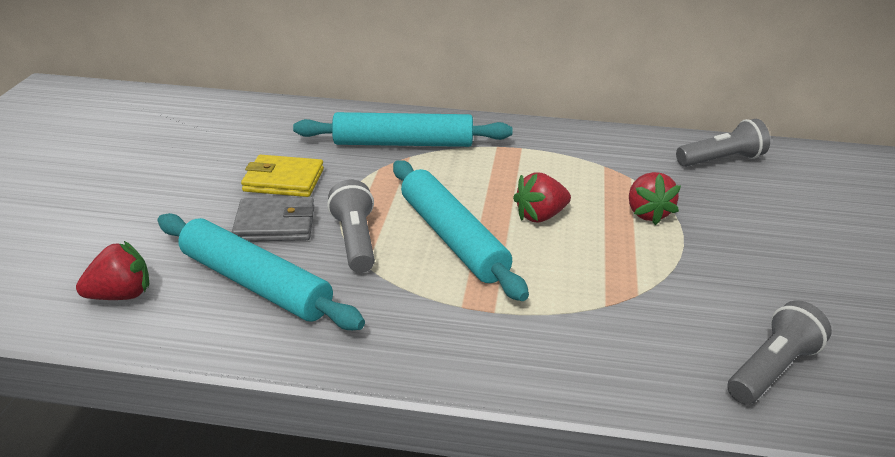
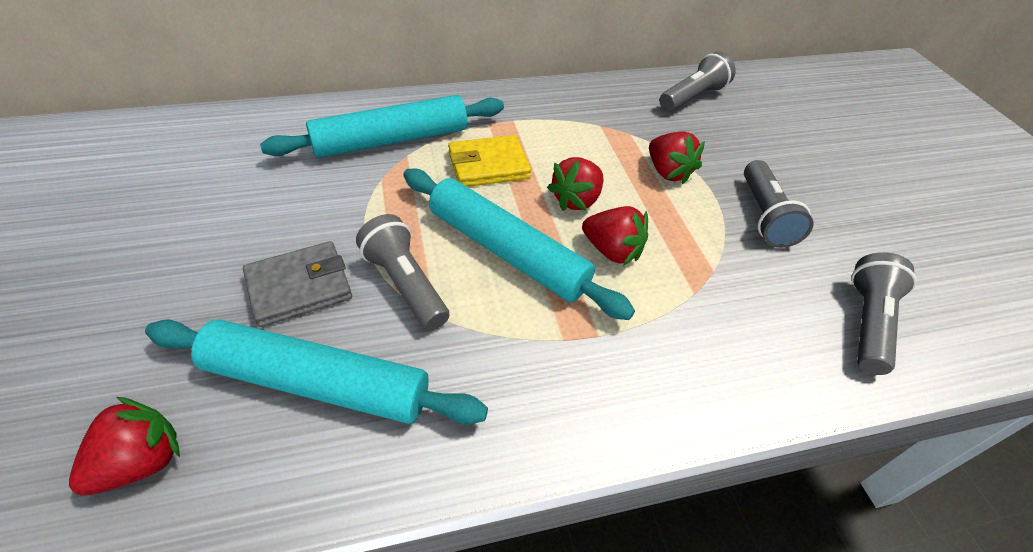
camera: 25 degrees left, 15 degrees up
(283, 180) = (279, 221): yellow wallet -> yellow wallet (488, 165)
(548, 258) = (612, 251): none -> red strawberry
(726, 266) = (764, 216): none -> grey flashlight

